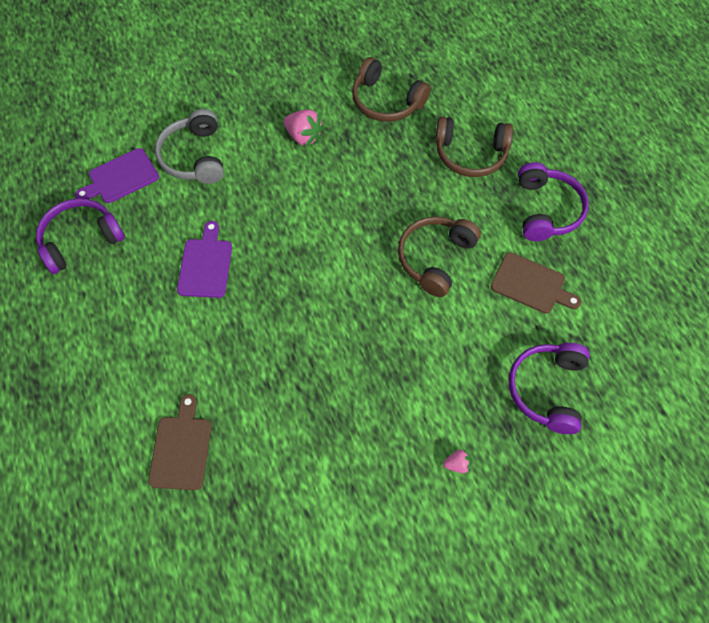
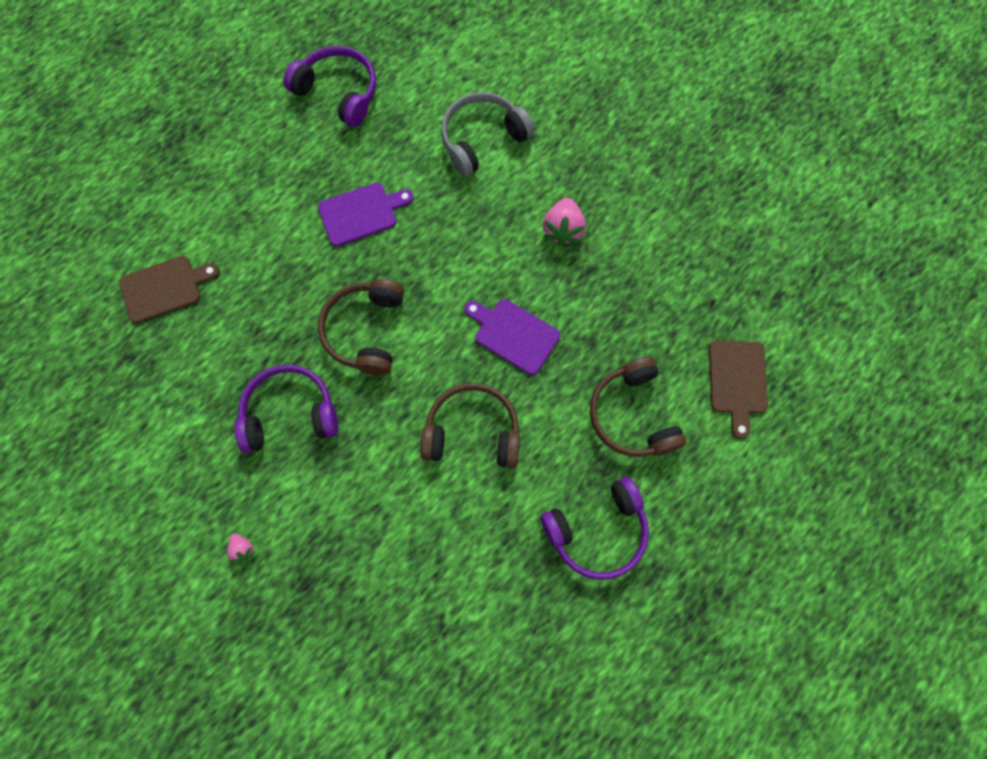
camera: 65 degrees right, 10 degrees up
(120, 177) = (424, 87): purple cutting board -> purple cutting board (513, 334)
(386, 101) = (658, 292): brown headphones -> brown headphones (365, 330)
(531, 284) = (487, 549): brown cutting board -> brown cutting board (737, 381)
(547, 389) = (363, 613): purple headphones -> purple headphones (289, 413)

